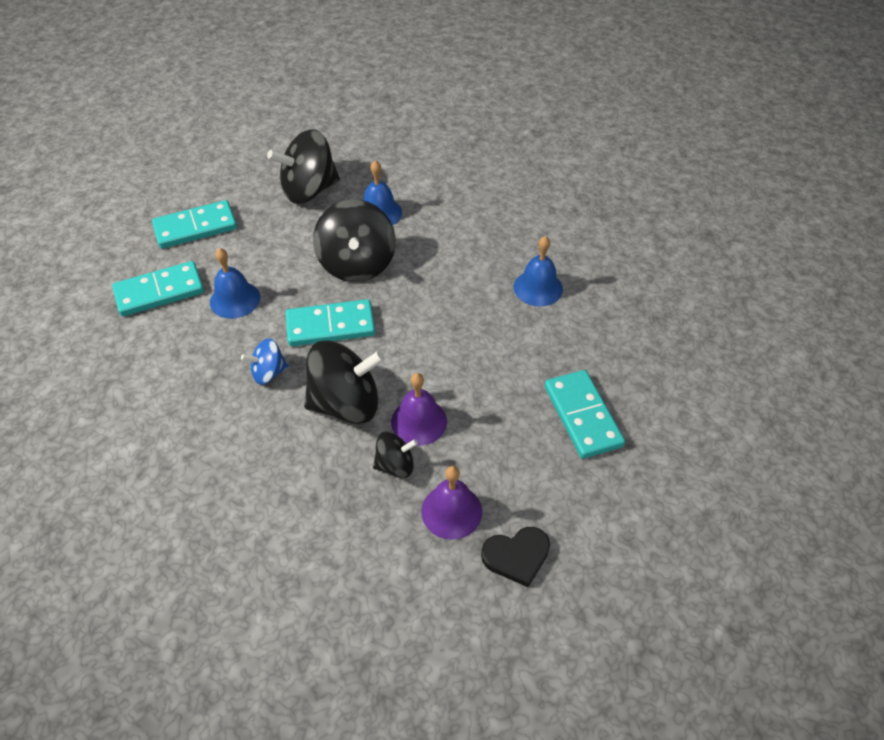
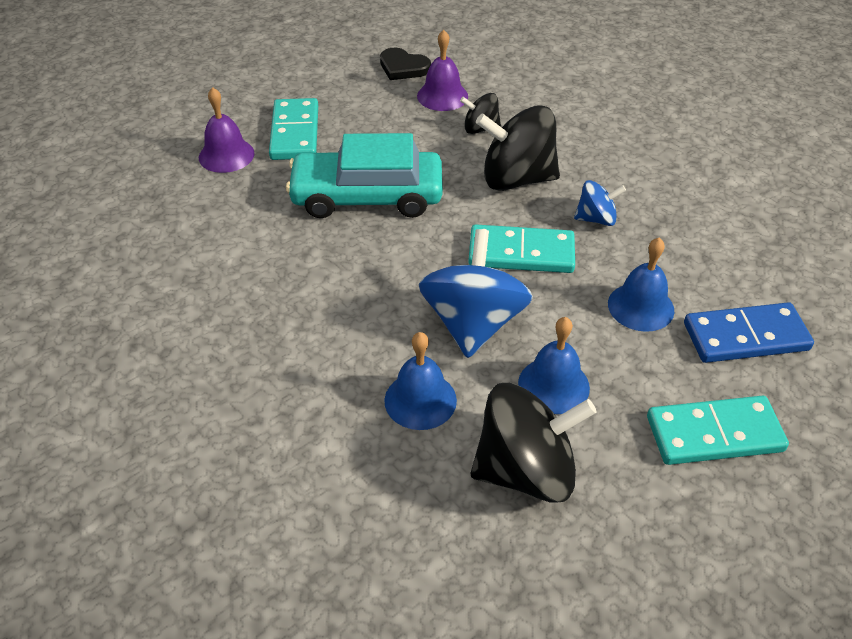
camera: 165 degrees left, 5 degrees down
(159, 291) = (745, 337): turquoise domino -> blue domino
(357, 264) = (473, 323): black spinning top -> blue spinning top
(419, 421) = (449, 154): purple bell -> purple bell (226, 155)
(476, 354) = (367, 196): none -> turquoise car
(516, 556) = (403, 67): black heart -> black heart turned 150 degrees counterclockwise
(538, 288) = (258, 249): blue bell -> blue bell (553, 385)

